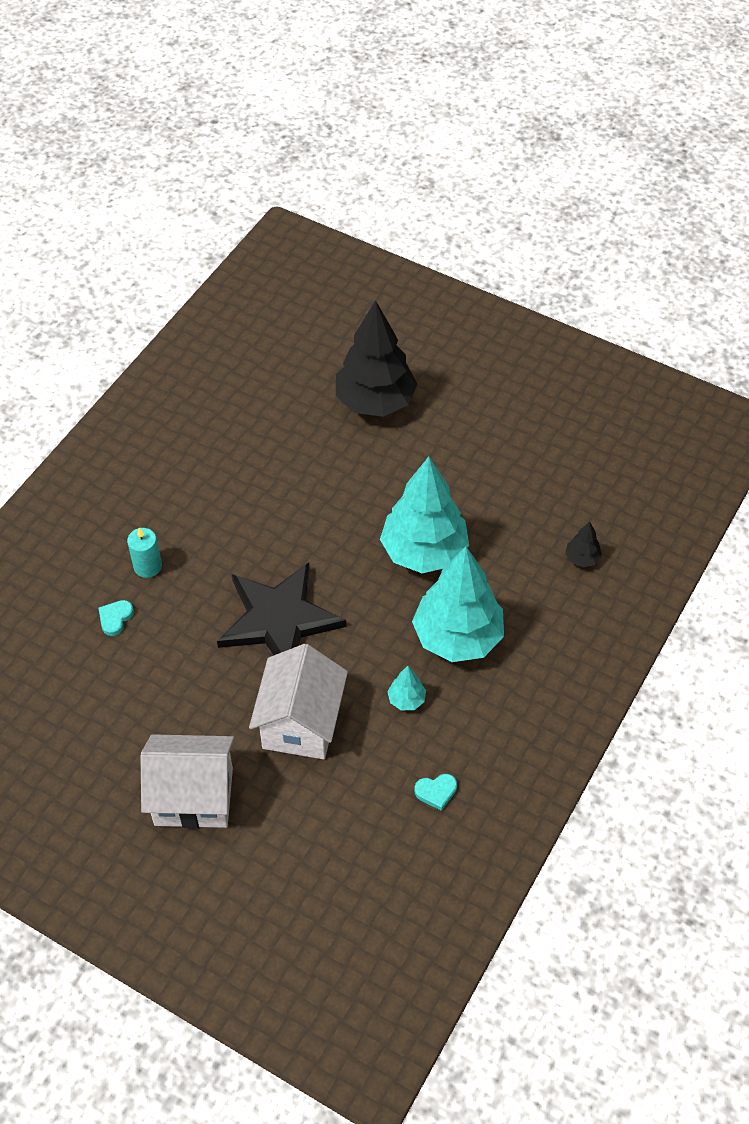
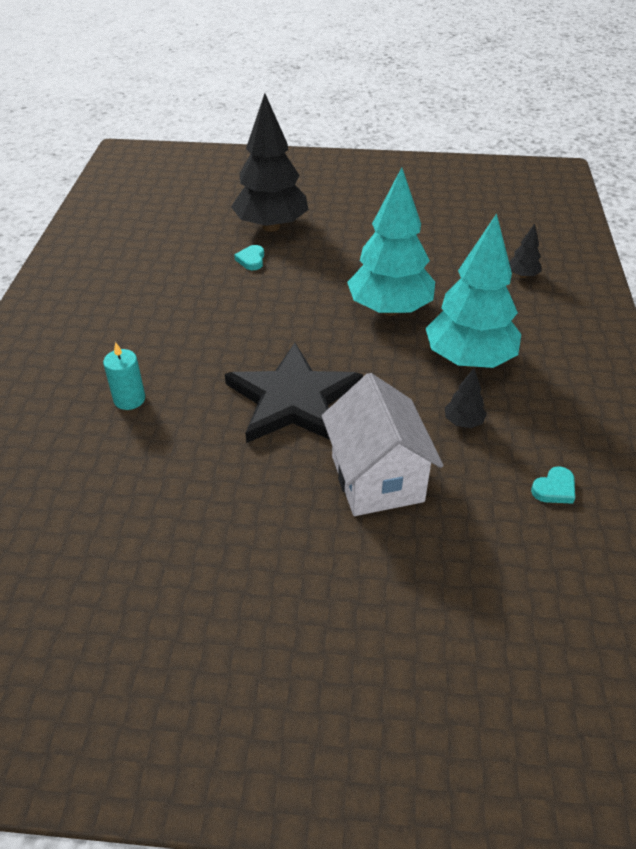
camera: 25 degrees left, 10 degrees down
(115, 618) = (118, 454): turquoise heart -> turquoise heart (251, 260)
(193, 796) = (309, 593): white house -> none
(406, 699) = (463, 422): turquoise tree -> black tree

